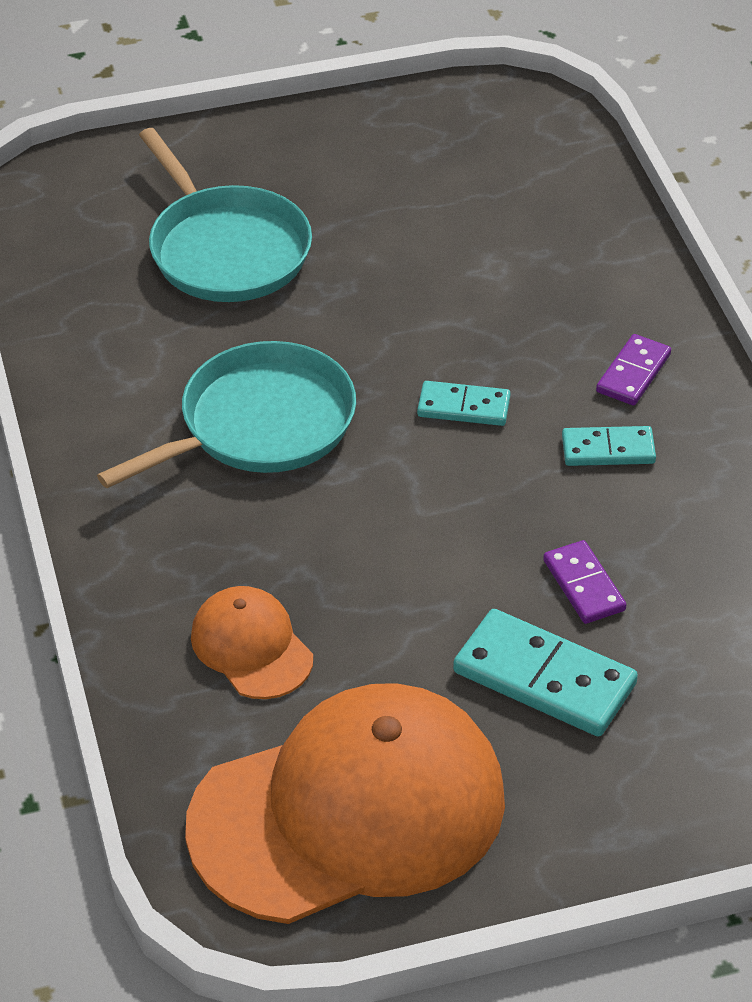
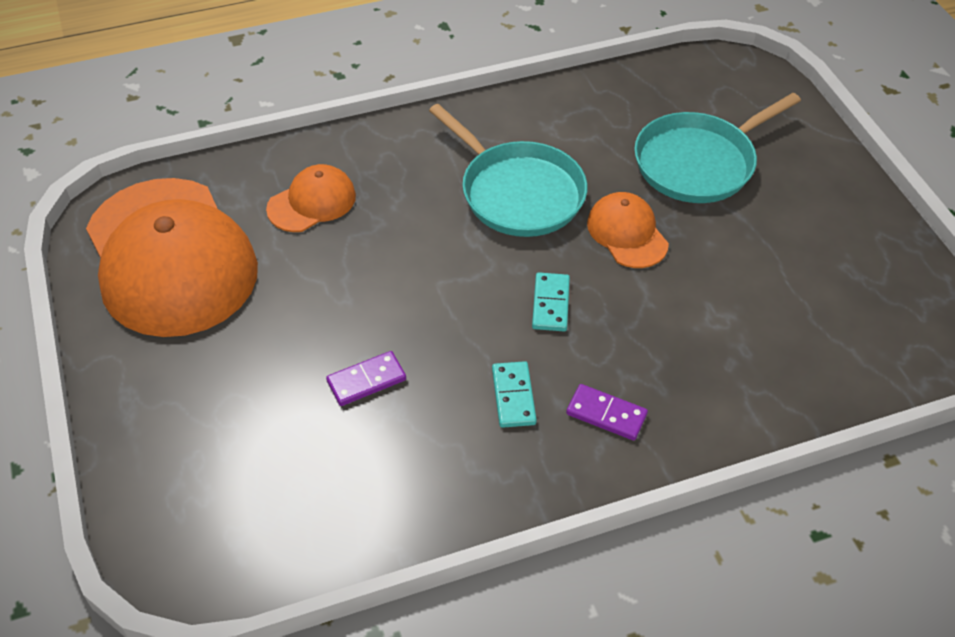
camera: 85 degrees right, 5 degrees up
(347, 328) = (627, 233): none -> orange cap
(544, 678) = (276, 357): turquoise domino -> none

